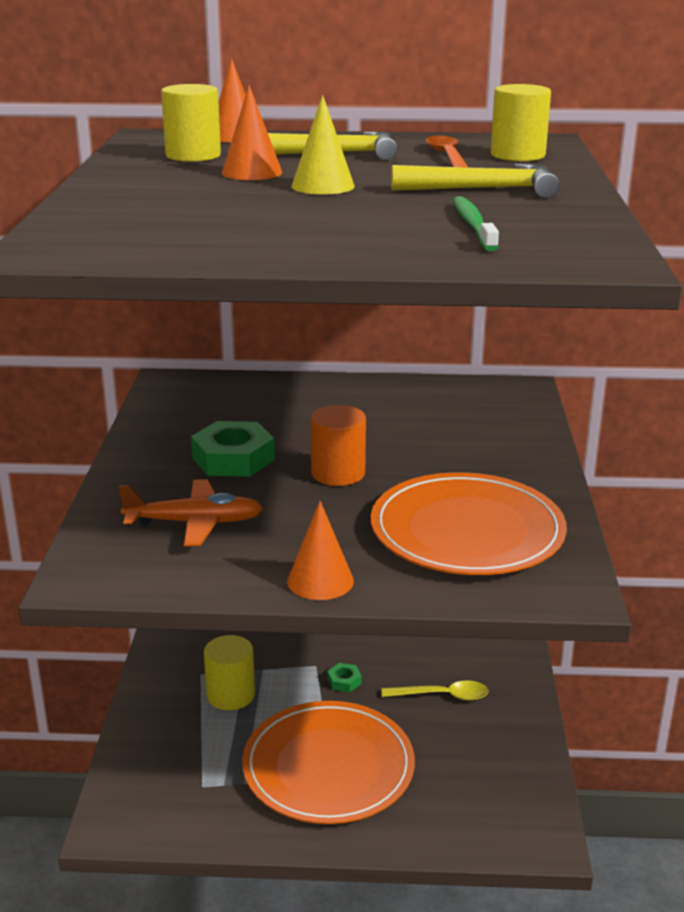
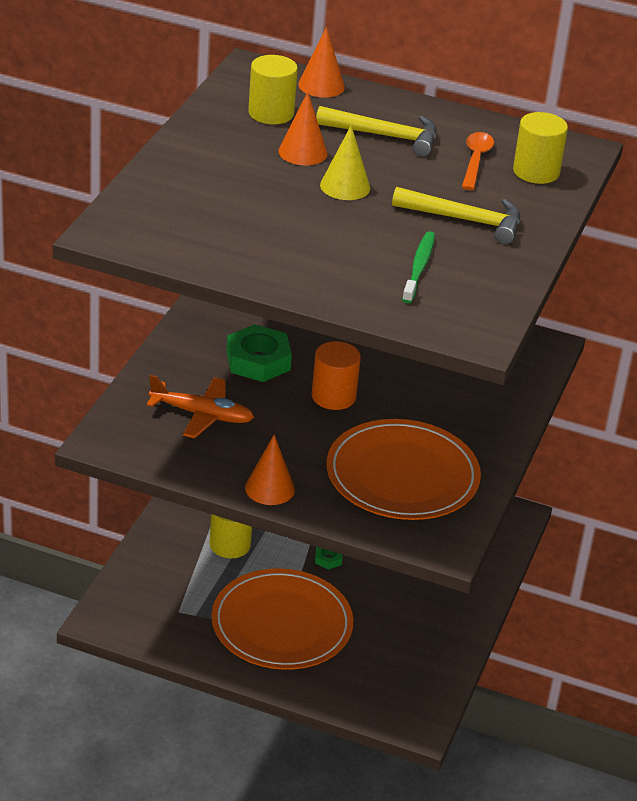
camera: 15 degrees right, 10 degrees up
(442, 696) = (403, 594): yellow spoon -> none

